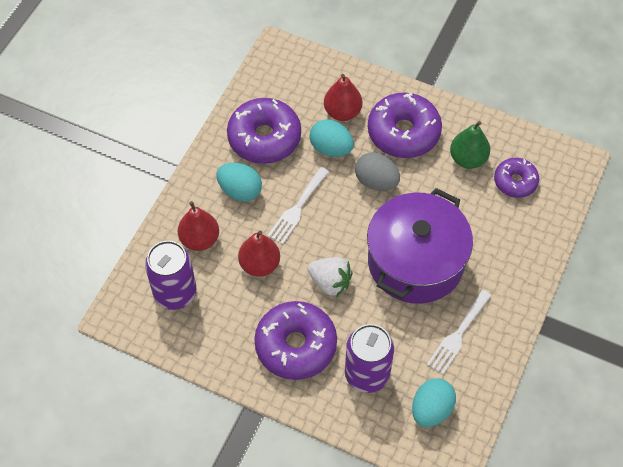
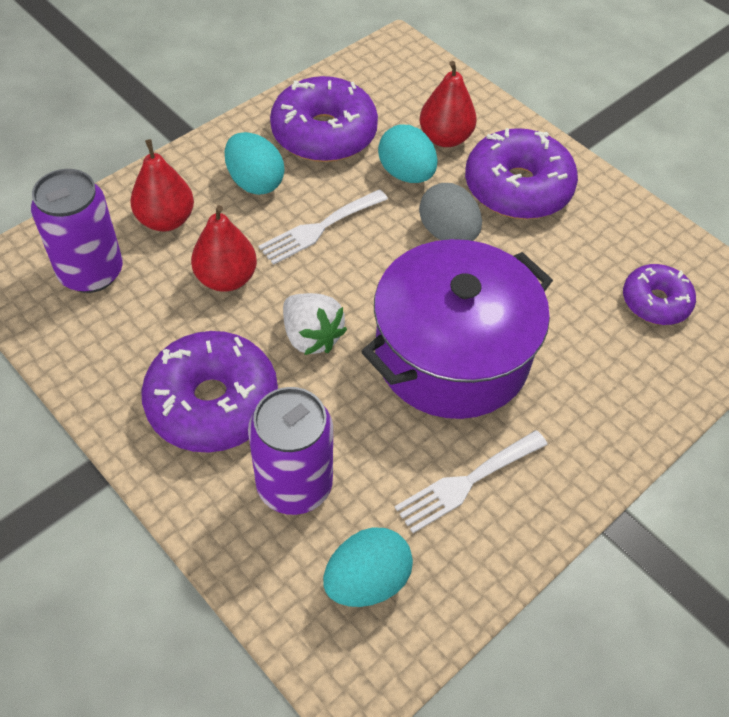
camera: 20 degrees right, 5 degrees down
(468, 159) = (596, 249): green pear -> none

